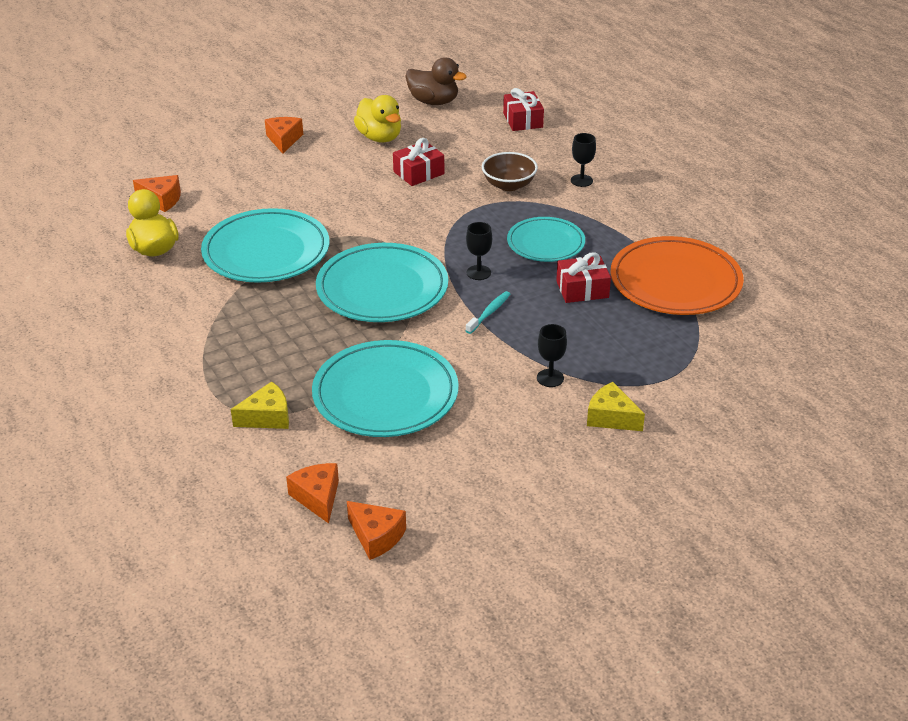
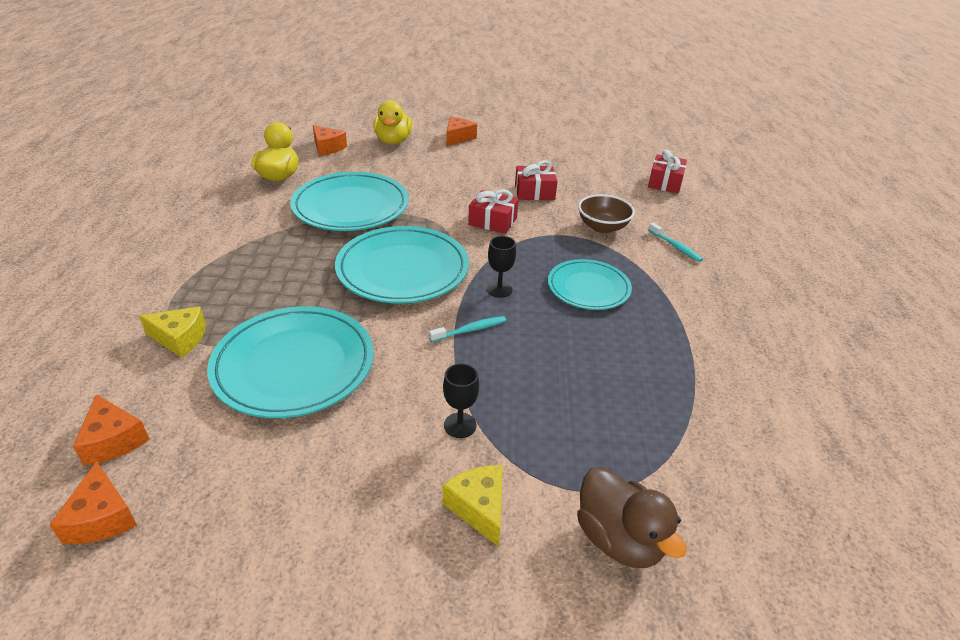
camera: 30 degrees right, 0 degrees up
(317, 497) = (113, 440): orange cheese -> orange cheese turned 135 degrees clockwise
(380, 137) = (531, 158): yellow duck -> yellow duck (393, 141)
(433, 102) = (601, 147): brown duck -> brown duck (619, 539)
(581, 180) = (675, 247): black goblet -> turquoise toothbrush
(582, 289) = (583, 346): red gift -> red gift (492, 221)
(675, 282) = (692, 380): orange plate -> none

